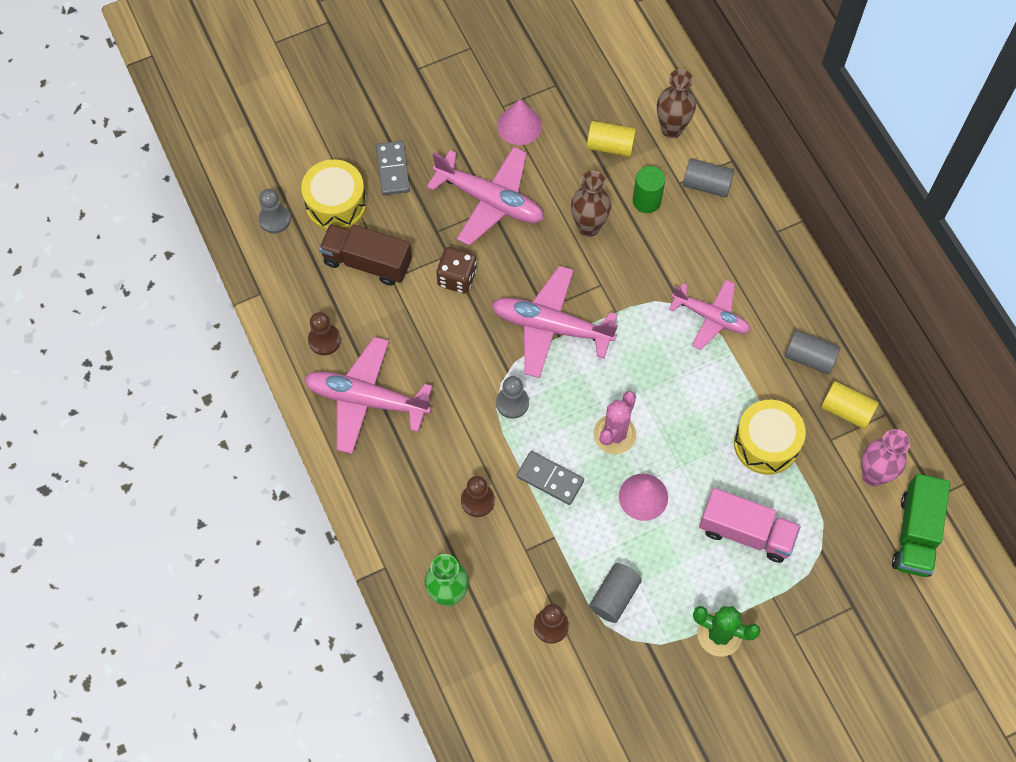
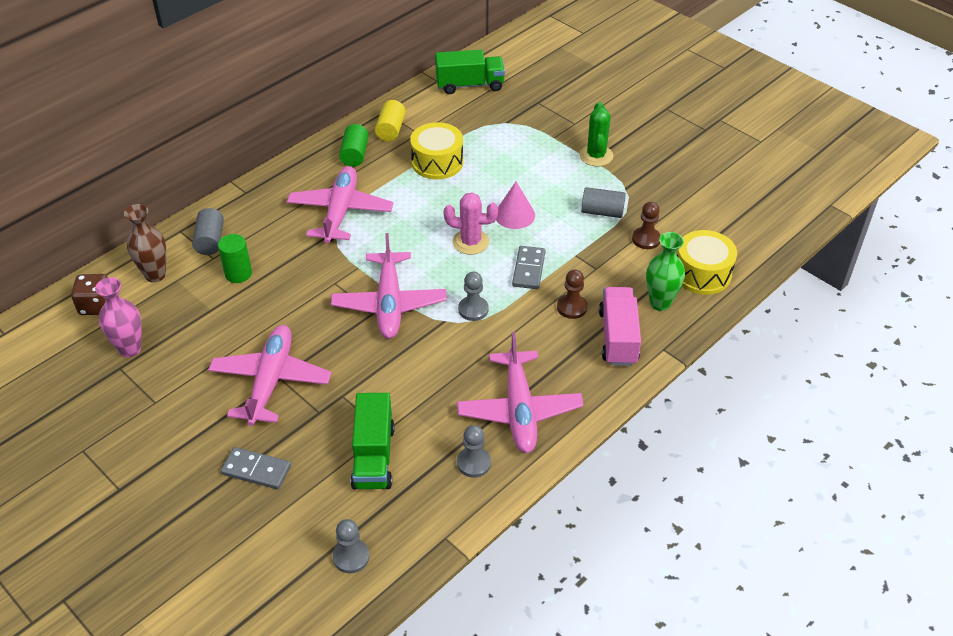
camera: 110 degrees left, 20 degrees down
(324, 340) = (473, 463): brown pawn -> grey pawn
(336, 204) = (314, 506): yellow drum -> yellow drum (702, 274)
(367, 262) = (373, 456): brown truck -> green truck
(393, 169) = (256, 470): grey domino -> grey domino turned 45 degrees clockwise
(457, 278) = (365, 381): brown dice -> brown dice (96, 305)
(519, 125) = (176, 382): pink cone -> none
(588, 227) = (278, 304): brown vase -> none
(610, 146) = (184, 311): yellow cylinder -> none
(711, 317) = (340, 212): pink plane -> pink plane, size x1.51
(746, 532) = (513, 158): pink truck -> pink truck (618, 337)
(809, 358) = (355, 154): grey cylinder -> green cylinder
(873, 475) = (436, 109): pink vase -> pink vase (130, 349)

